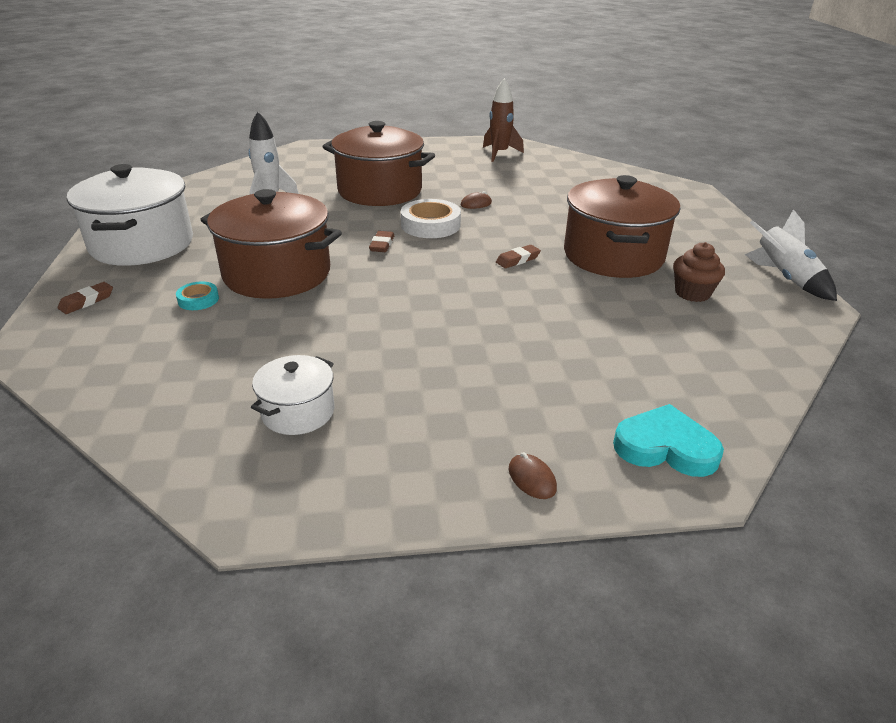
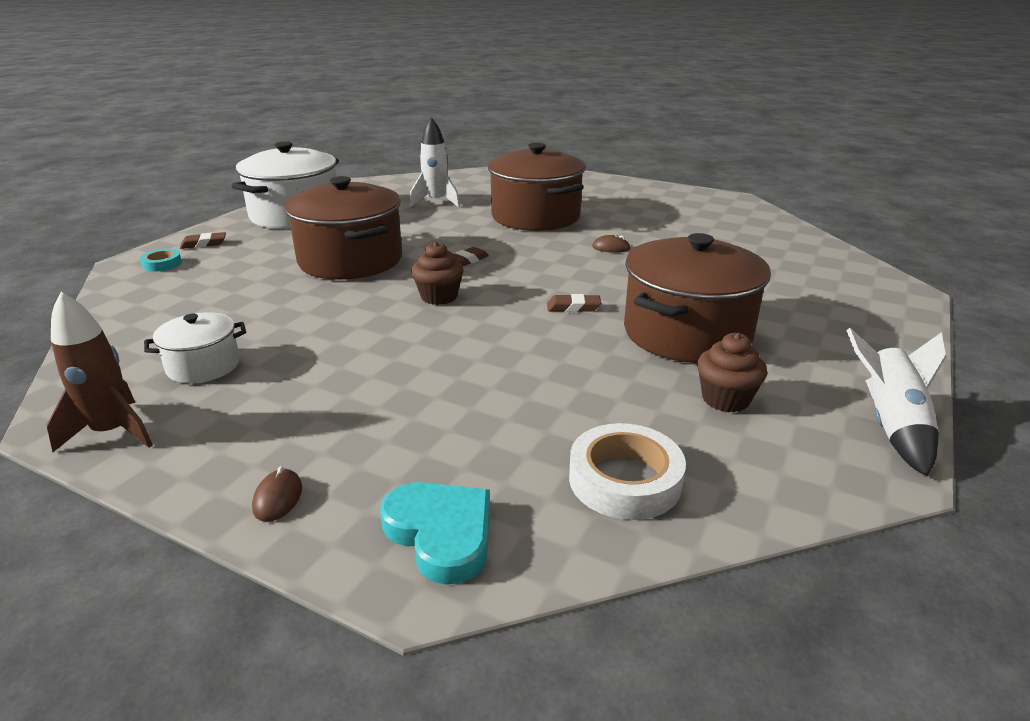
camera: 35 degrees right, 5 degrees down
(198, 300) = (269, 263): turquoise tape -> turquoise tape (162, 264)
(407, 283) = (439, 297): none -> brown cupcake
(430, 225) = (537, 255): white tape -> white tape (625, 480)
(499, 153) = (710, 208): brown rocket -> brown rocket (112, 432)

